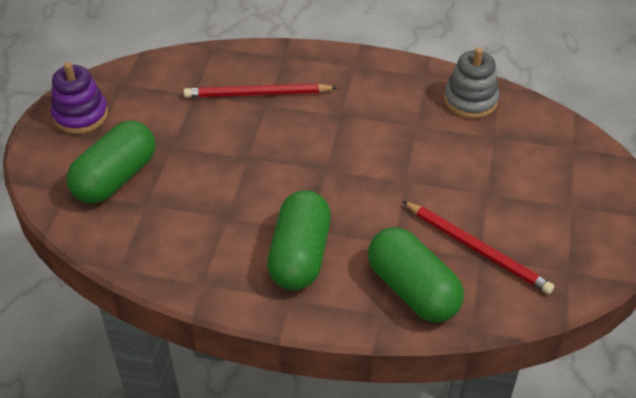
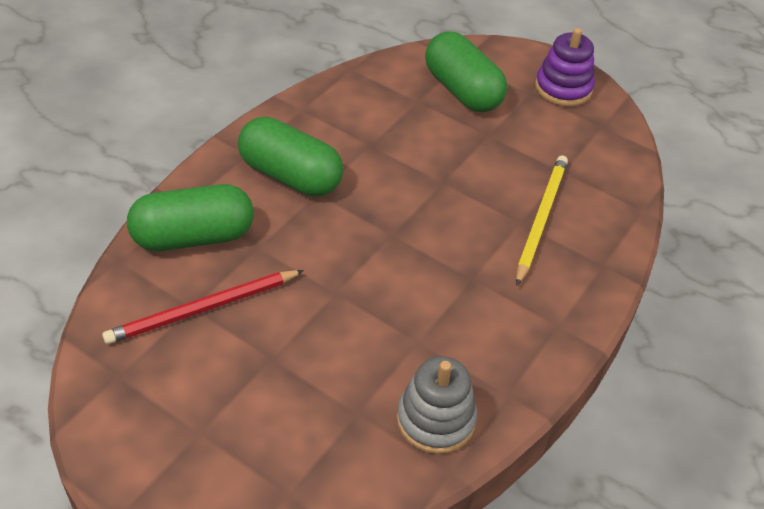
camera: 110 degrees right, 0 degrees up
(257, 94) = (541, 219): red pencil -> yellow pencil

